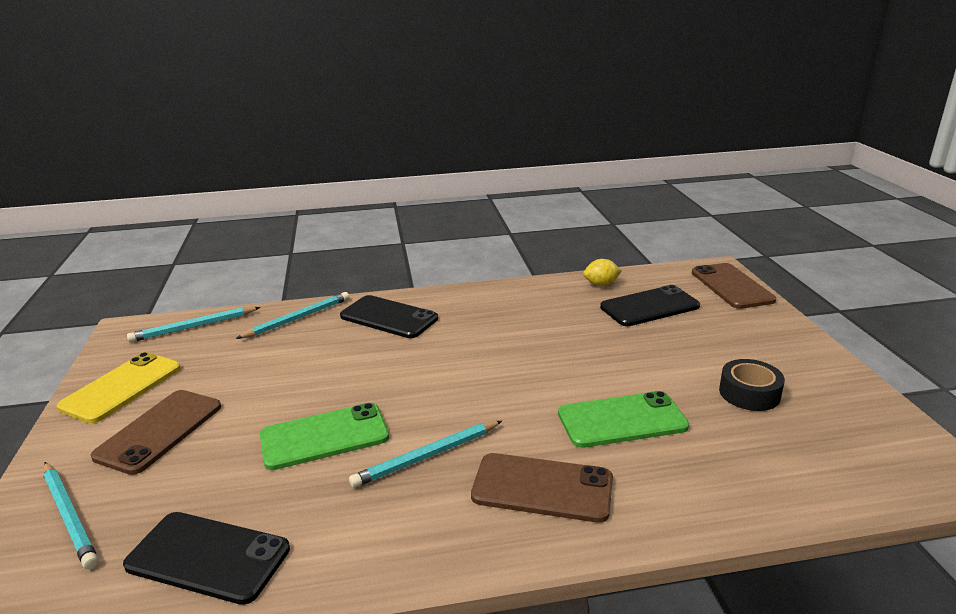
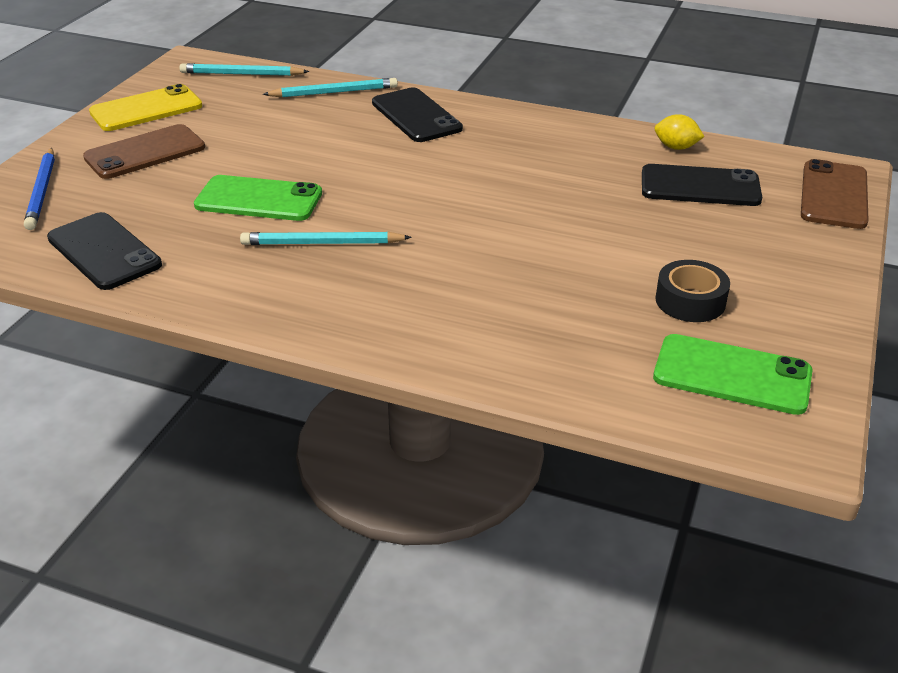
camera: 30 degrees right, 10 degrees up
(69, 516) = (42, 191): turquoise pencil -> blue pencil
(542, 488) = (388, 301): brown phone -> none
(622, 420) = (526, 277): green phone -> green phone (732, 375)

